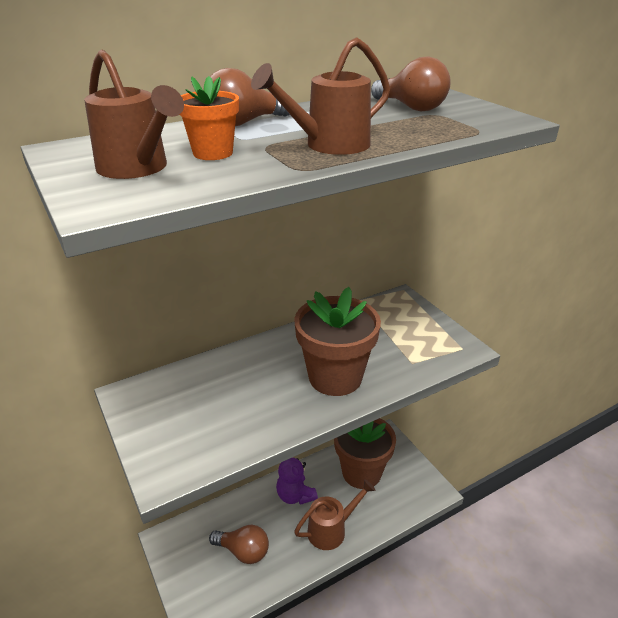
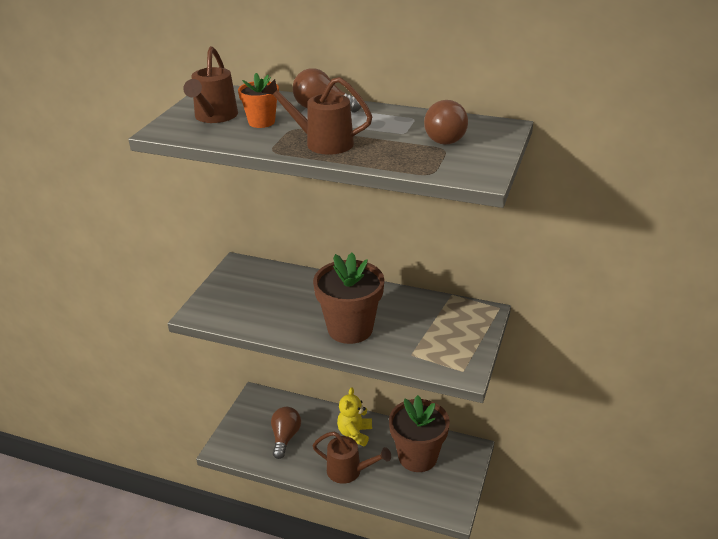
camera: 50 degrees right, 0 degrees up
(243, 551) = (285, 437): brown light bulb -> brown light bulb turned 150 degrees counterclockwise
(295, 495) = (355, 433): purple teddy bear -> yellow teddy bear

